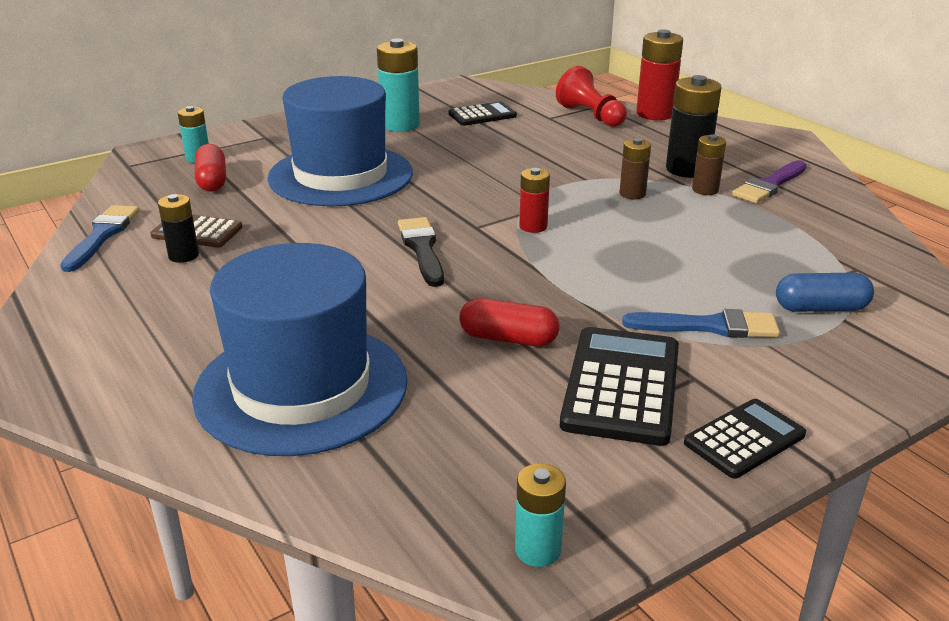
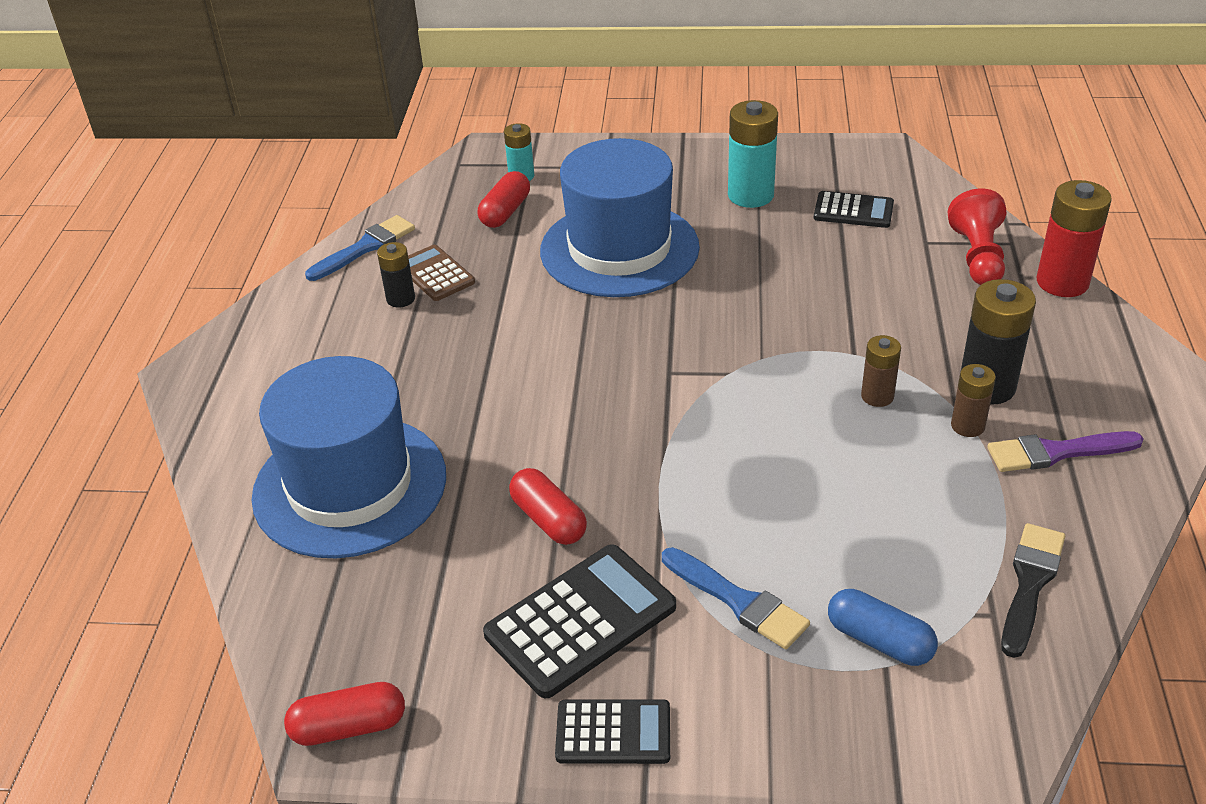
camera: 40 degrees right, 10 degrees up
(422, 249) = (591, 378): black brush -> black brush (1030, 583)
(533, 226) = (722, 396): red battery -> none
(538, 550) = (349, 727): turquoise battery -> red capsule

